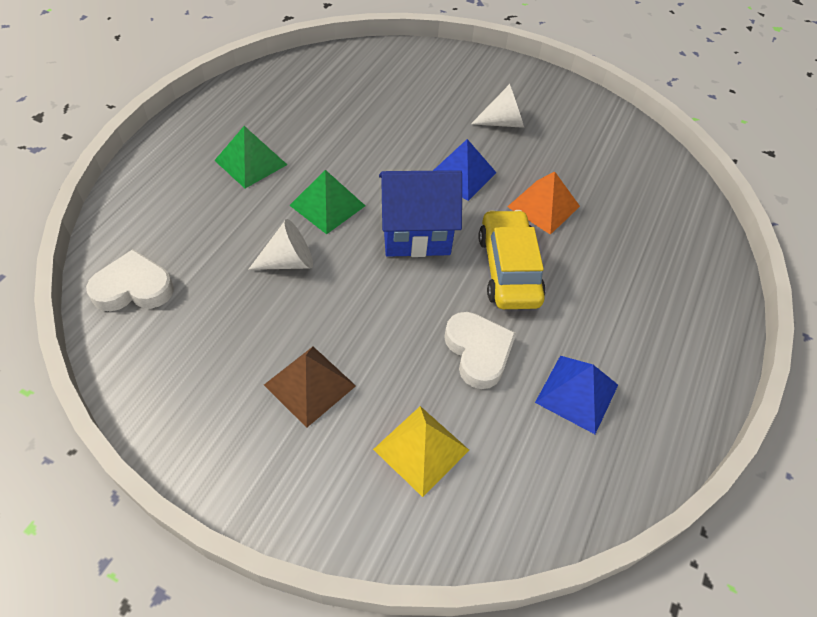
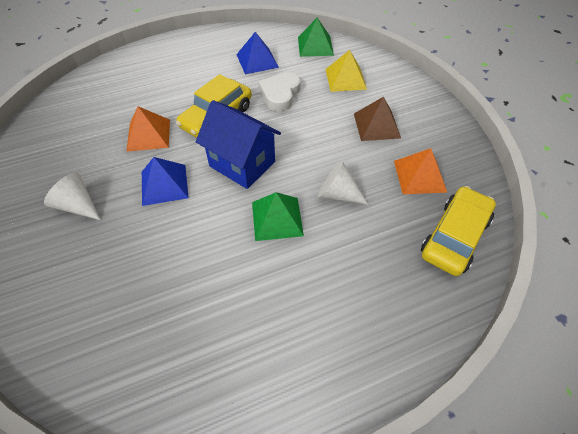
camera: 135 degrees left, 0 degrees up
(133, 288) = (454, 237): white heart -> yellow car
(208, 340) = (419, 176): none -> orange pyramid
(250, 162) = (301, 298): green pyramid -> green pyramid (315, 46)

